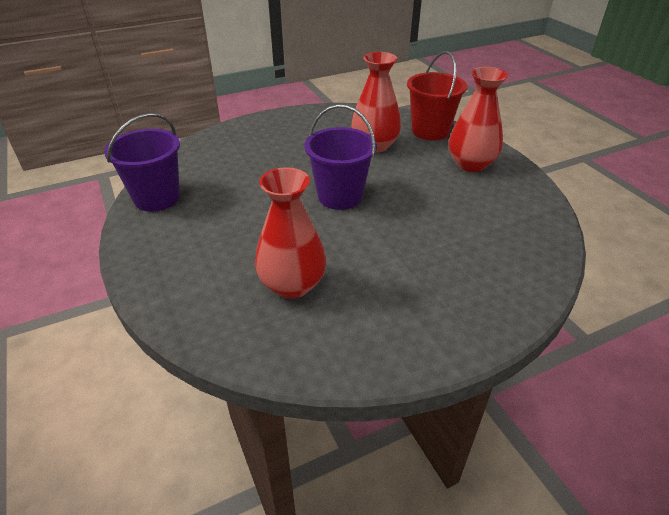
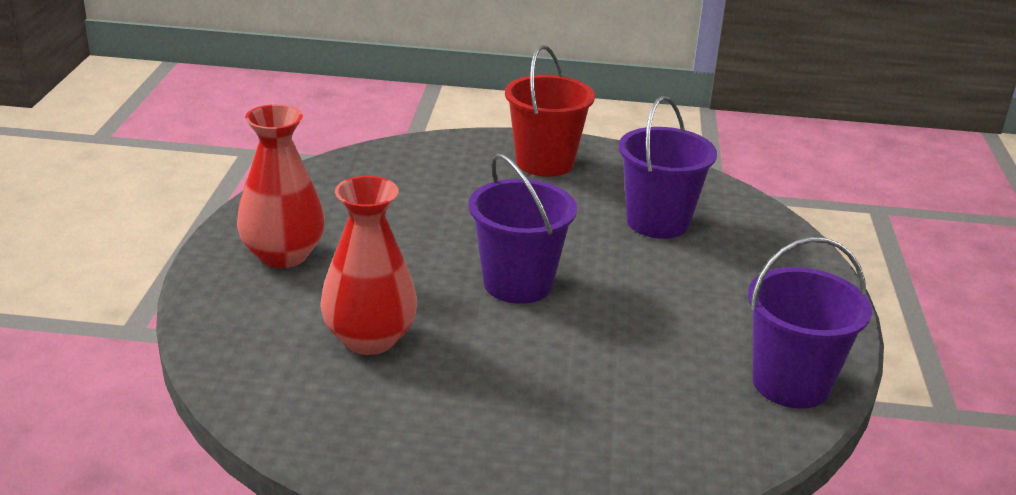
camera: 150 degrees left, 10 degrees down
(292, 285) = (657, 222): red vase -> purple bucket
(430, 131) = (242, 327): red bucket -> red bucket (544, 163)

